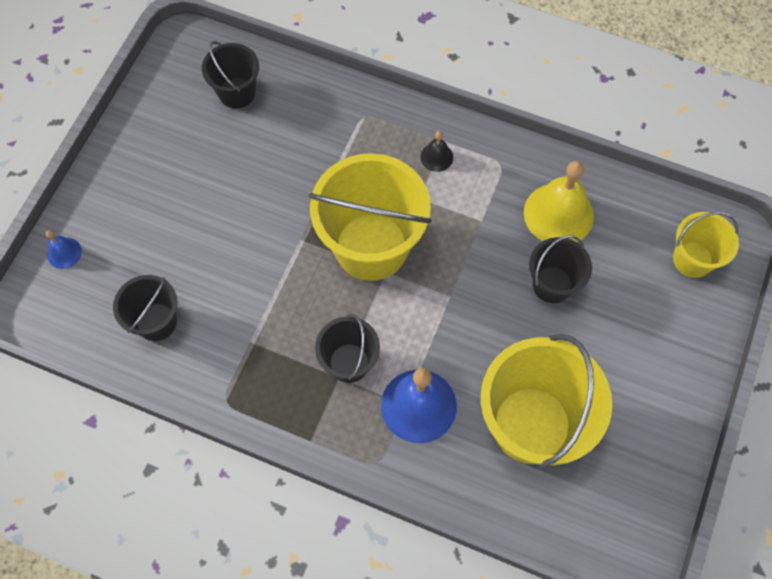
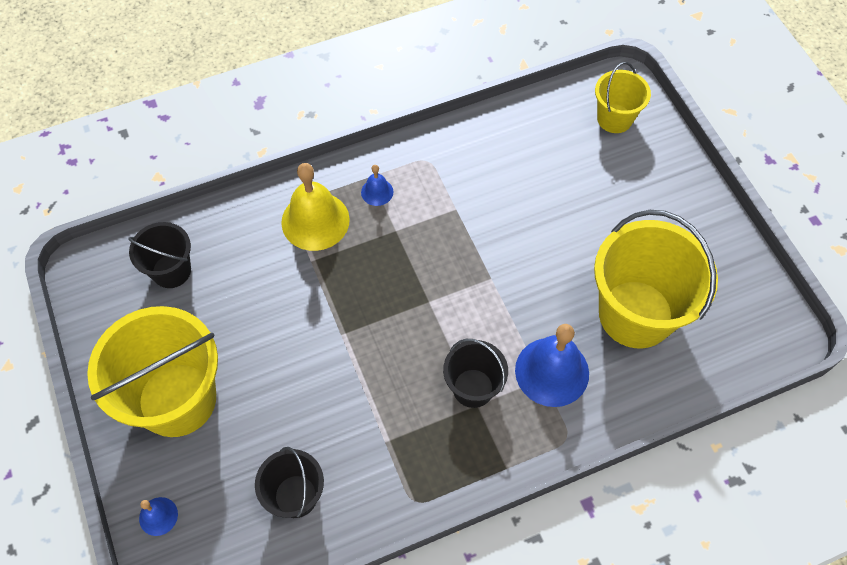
camera: 45 degrees left, 5 degrees down
(371, 246) = (399, 293): yellow bucket -> yellow bucket (177, 399)
(436, 157) = (377, 192): black bell -> blue bell
(552, 284) = (548, 210): black bucket -> none
(558, 214) = (501, 161): yellow bell -> yellow bell (315, 221)

